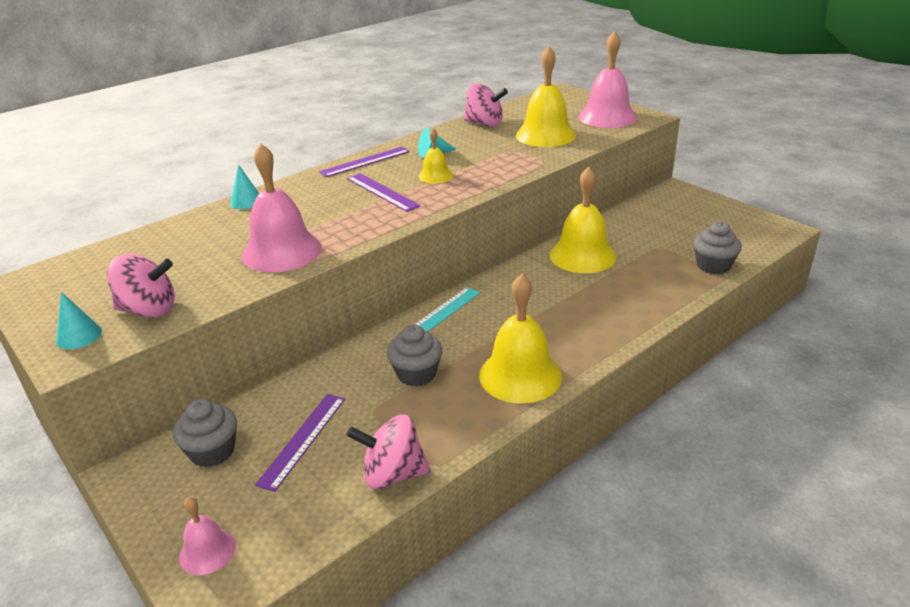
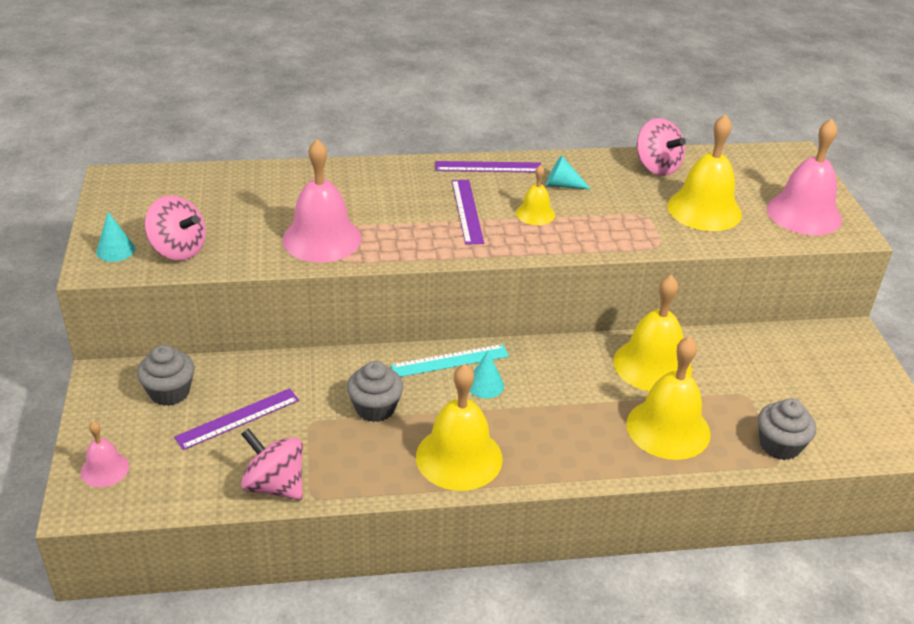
camera: 30 degrees right, 5 degrees up
(246, 201) = (343, 169): turquoise cone -> turquoise cone (485, 385)
(637, 287) = (668, 428): none -> yellow bell

